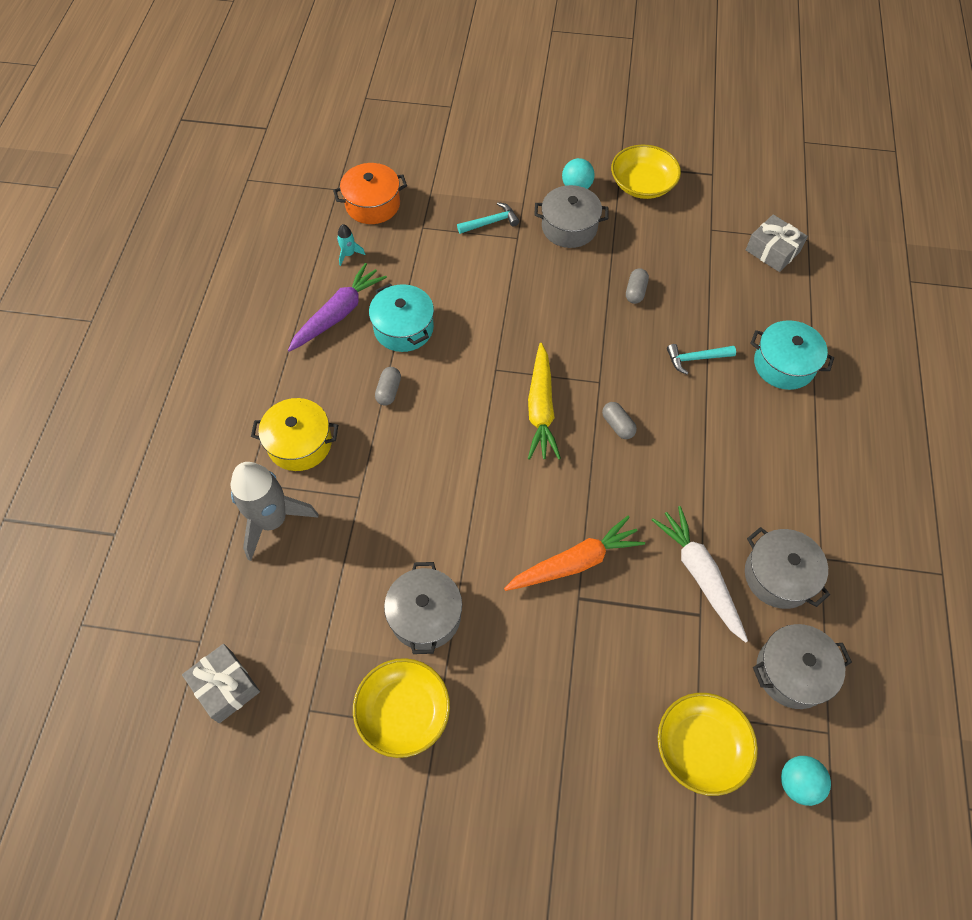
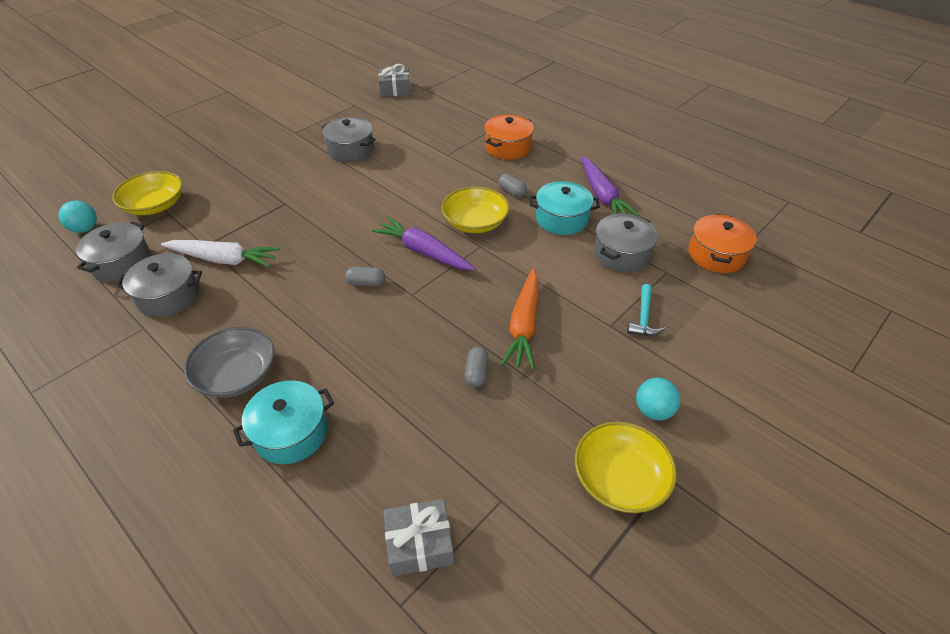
camera: 125 degrees right, 15 degrees down
(272, 520) = (466, 124): grey rocket -> none
(300, 443) = (508, 147): yellow pot -> orange pot
(349, 254) = (662, 221): turquoise rocket -> none
(403, 712) = (315, 127): yellow bowl -> yellow bowl (475, 222)
(541, 409) = (423, 252): yellow carrot -> purple carrot
(569, 227) = (597, 371): grey pot -> grey pot (621, 254)
(575, 562) = (305, 212): orange carrot -> orange carrot (524, 325)
(635, 292) = (476, 373): grey capsule -> grey capsule turned 45 degrees clockwise
(696, 359) = (367, 369): turquoise hammer -> none
(783, 440) = (237, 374): none -> grey bowl

